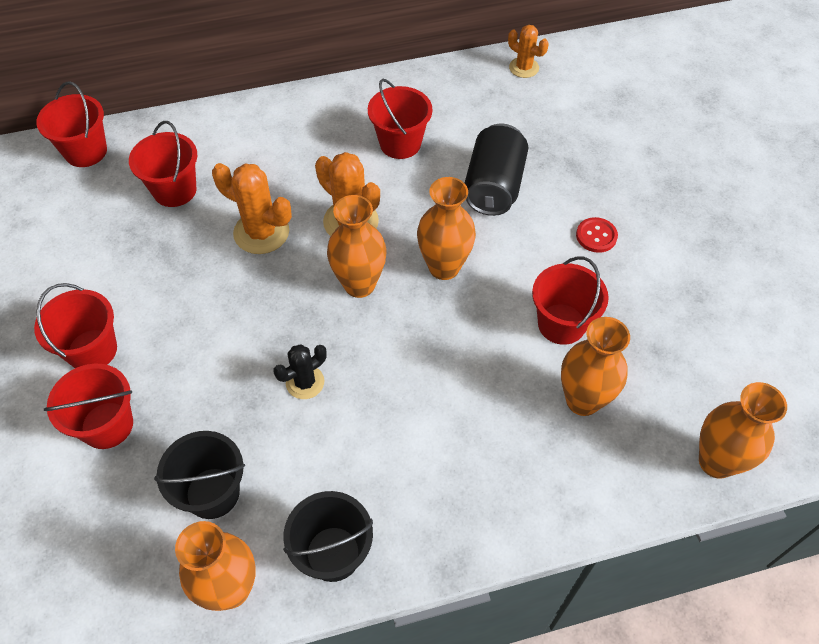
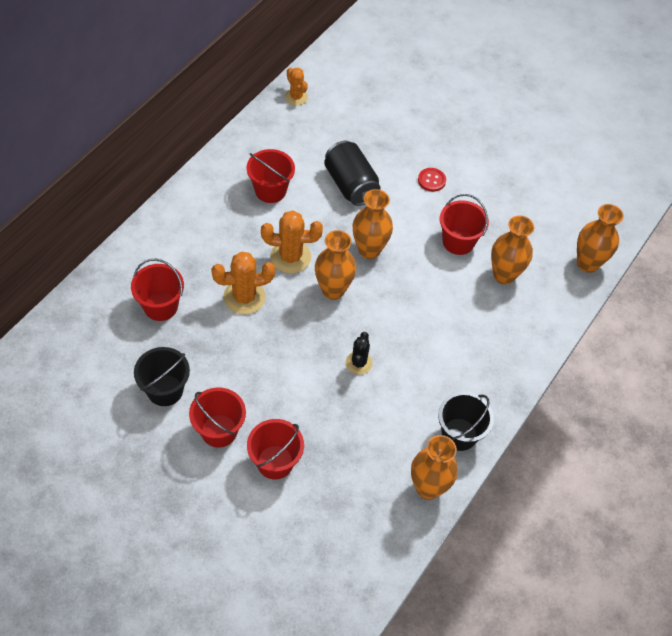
camera: 45 degrees left, 0 degrees up
(86, 151) = (70, 319): red bucket -> none
(212, 493) = (370, 452): black bucket -> black bucket (165, 390)
(524, 68) = (296, 97): orange cactus -> orange cactus turned 60 degrees clockwise

